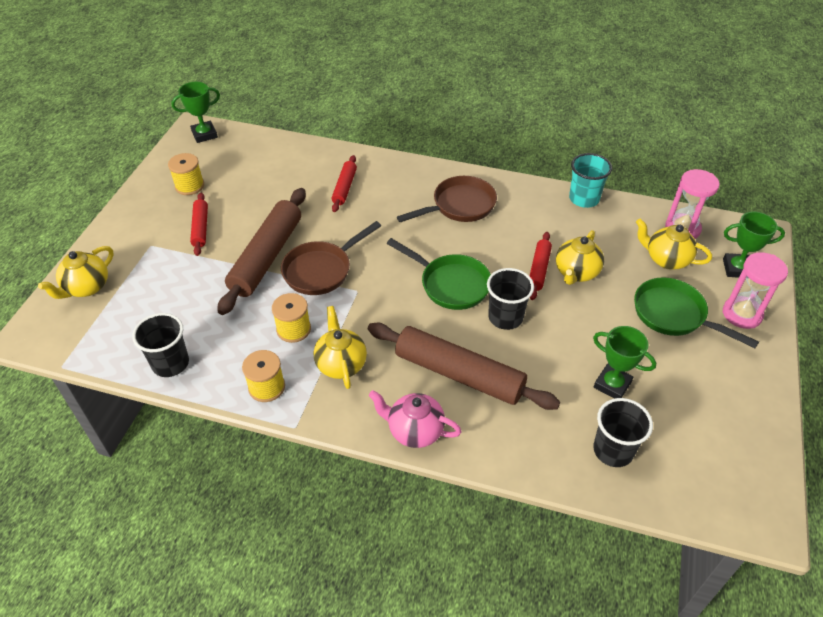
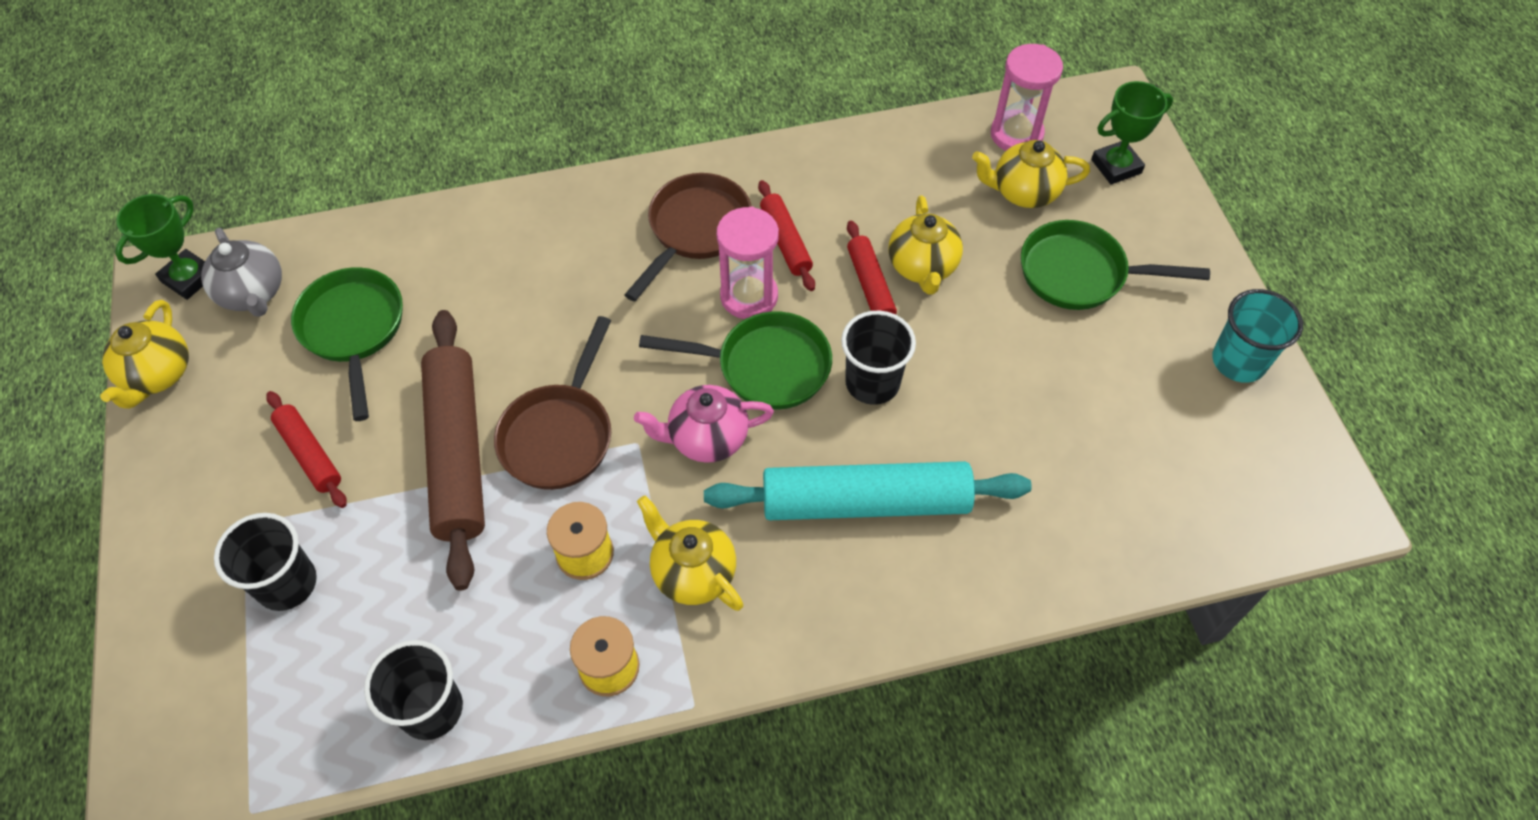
camera: 30 degrees left, 10 degrees up
(86, 287) = (187, 655): yellow teapot -> yellow teapot (158, 375)
(189, 186) = (233, 386): yellow spool -> none
(227, 151) = (253, 293): none -> grey teapot
(259, 184) = (354, 330): none -> green pan
(344, 187) = (499, 275): red rolling pin -> red rolling pin (785, 241)
(414, 431) = (861, 619): pink teapot -> pink teapot (707, 438)
(459, 374) = (865, 502): brown rolling pin -> turquoise rolling pin
(584, 199) = (862, 142): turquoise cup -> turquoise cup (1238, 361)
(612, 384) = (1066, 416): green trophy -> none
(613, 450) = (1121, 510): black cup -> black cup (287, 583)
(742, 314) = (1158, 233): pink hourglass -> pink hourglass (749, 296)

